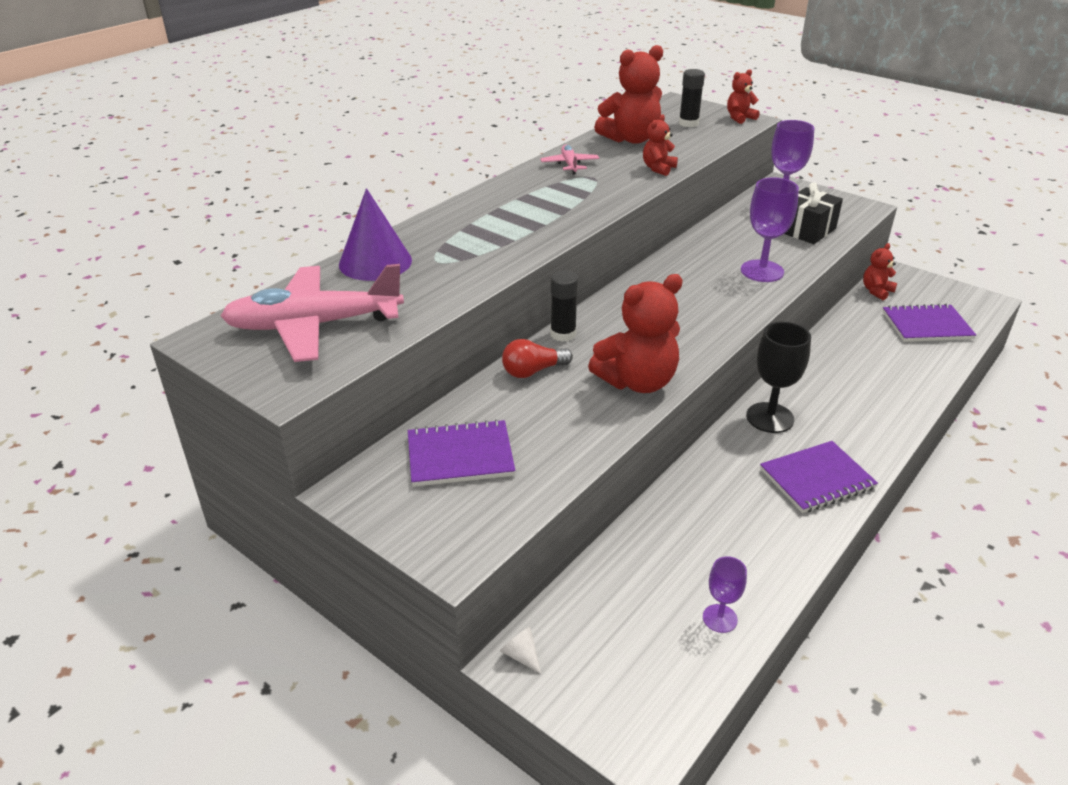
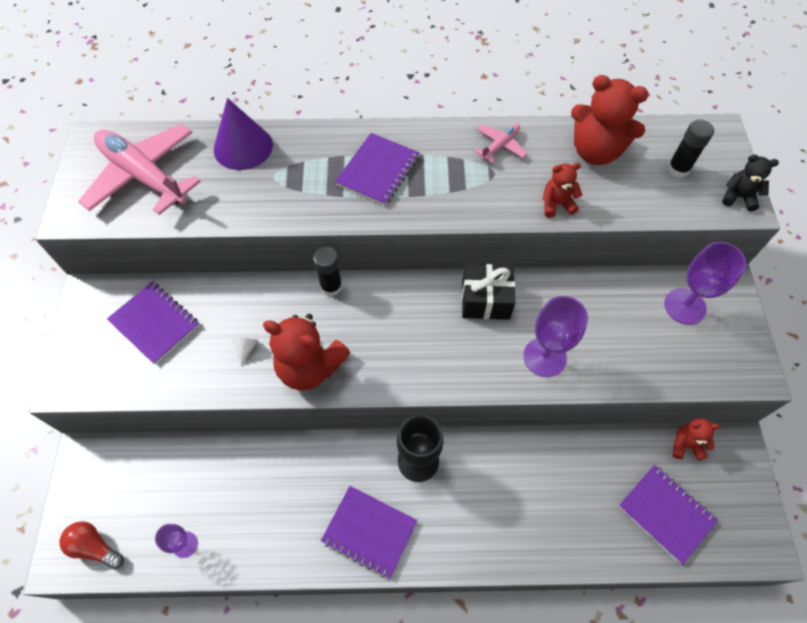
camera: 50 degrees right, 25 degrees up
(513, 216) = (378, 171): none -> purple notebook
(521, 655) = (89, 455): white cone -> white cone (246, 348)
(533, 371) = (272, 299): red light bulb -> red light bulb (95, 547)
(739, 118) = (738, 197): red teddy bear -> black teddy bear
(806, 230) = (655, 351): black gift -> black gift (485, 300)

